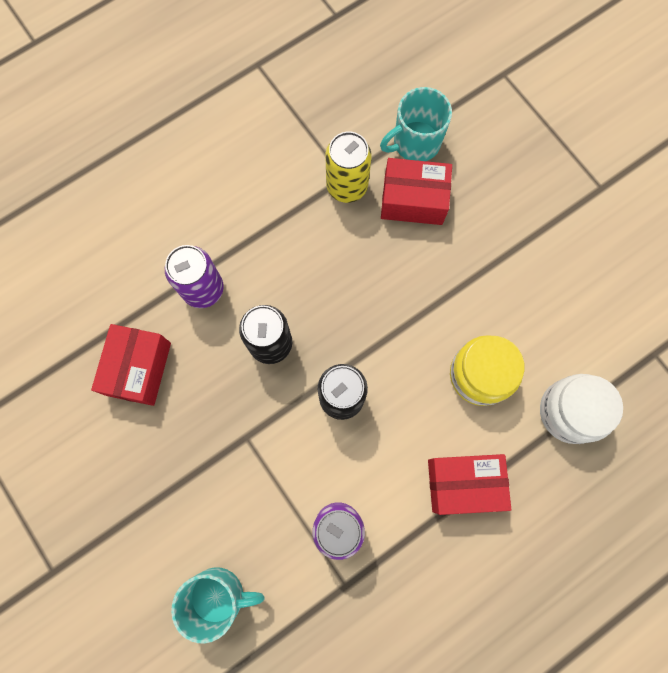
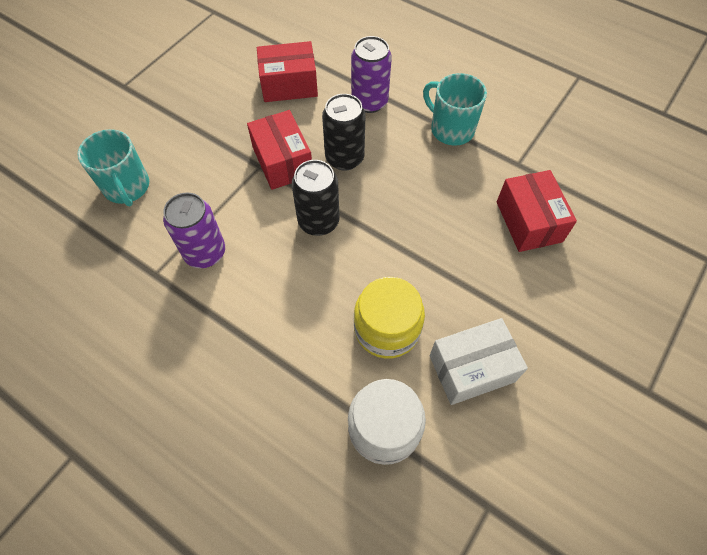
camera: 70 degrees right, 15 degrees down
(347, 186) = (511, 168): yellow can -> none
(415, 143) = (585, 207): turquoise mug -> turquoise mug (451, 129)
(463, 483) = (274, 344): red box -> red box (282, 161)
(540, 317) = (471, 368): none -> white box

